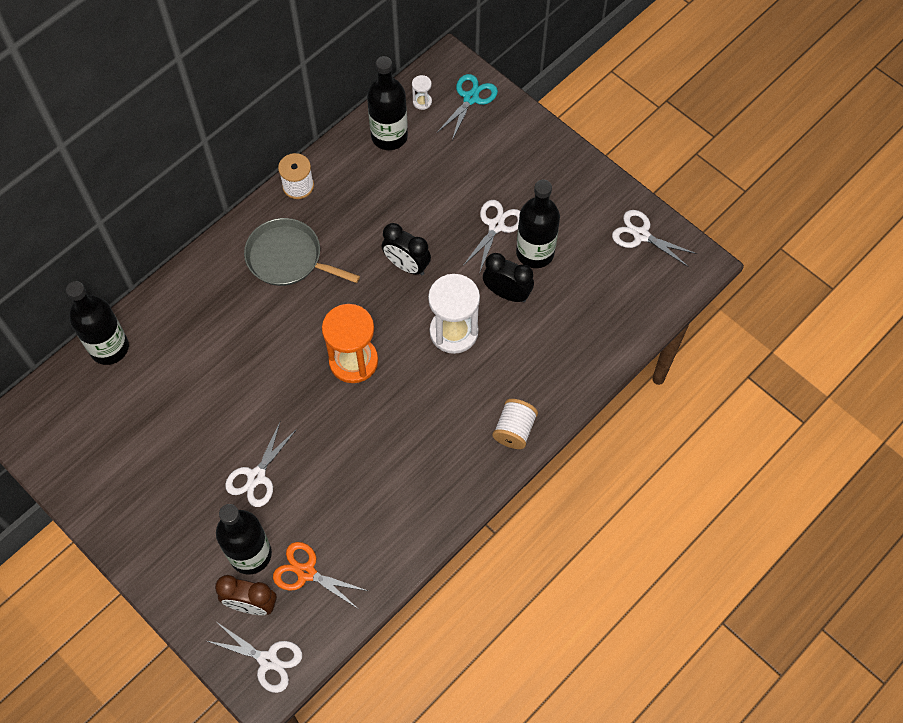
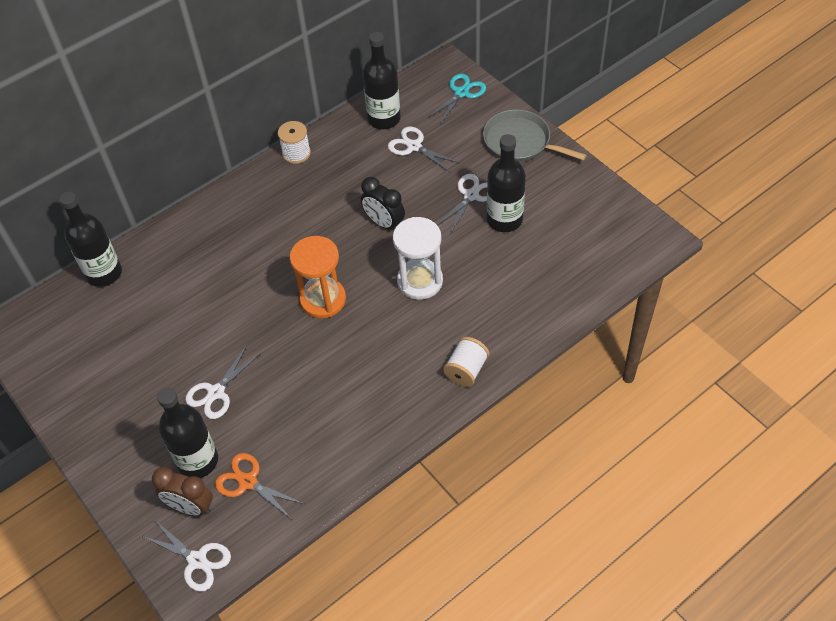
camera: 10 degrees right, 10 degrees down
(288, 258) = (277, 210): grey pan -> grey pan (520, 142)
(422, 102) = (417, 93): white hourglass -> none
(507, 293) = (474, 252): black clock -> none
(641, 235) = (606, 211): white scissors -> white scissors (414, 146)

